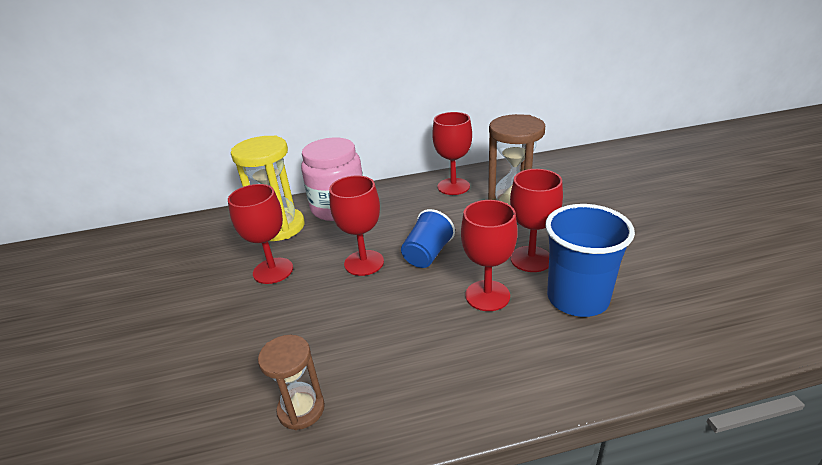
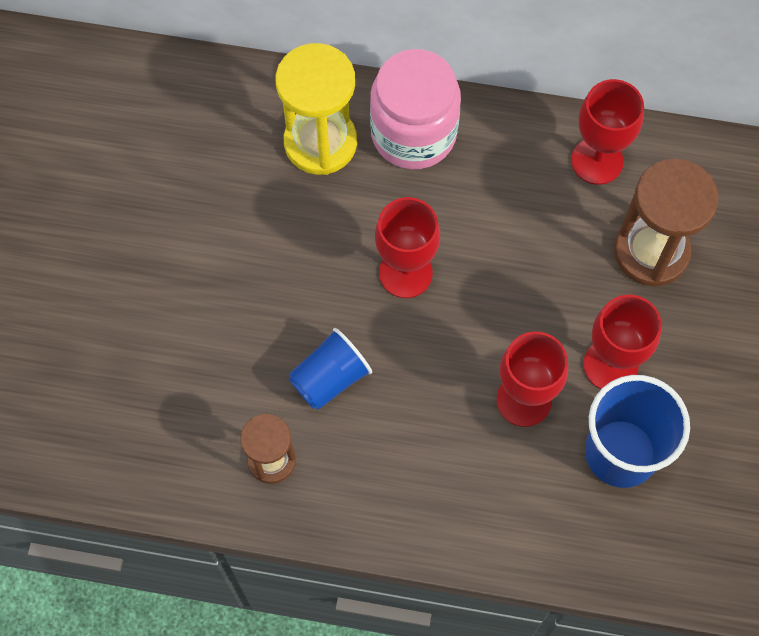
camera: 20 degrees right, 35 degrees up
(273, 271) = (291, 234): red goblet -> none
(427, 254) = (490, 295): blue cup -> blue cup (329, 378)

